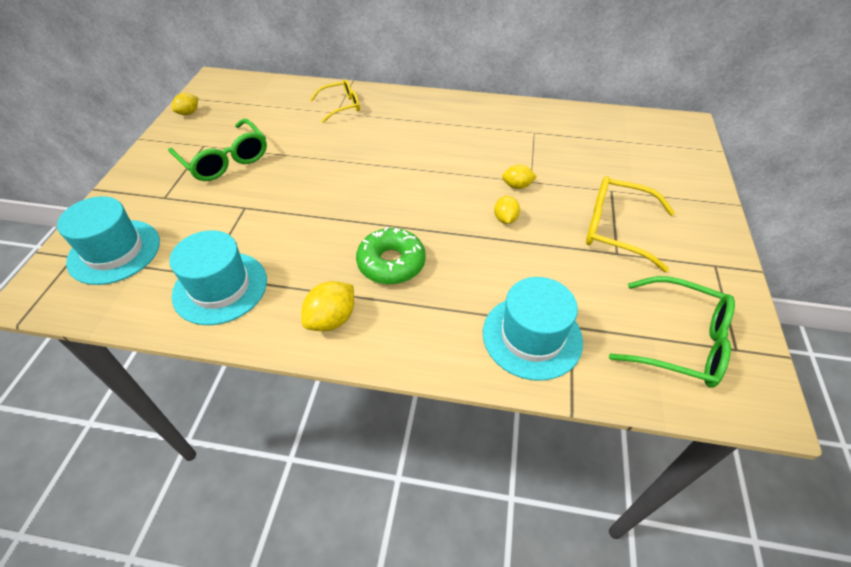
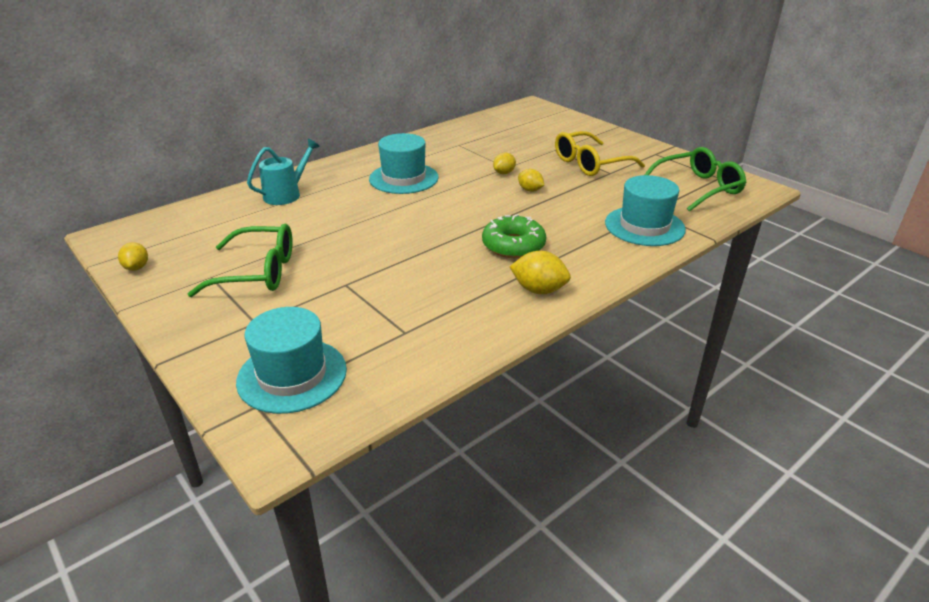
camera: 50 degrees left, 15 degrees down
(220, 287) = (433, 329): turquoise hat -> turquoise hat (403, 178)
(331, 319) = (539, 290): yellow lemon -> yellow lemon turned 60 degrees counterclockwise
(341, 106) = (286, 194): yellow glasses -> turquoise watering can

